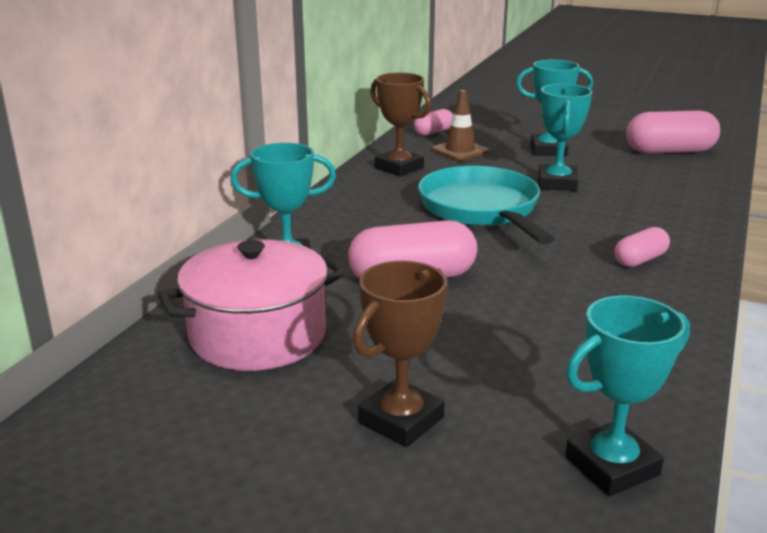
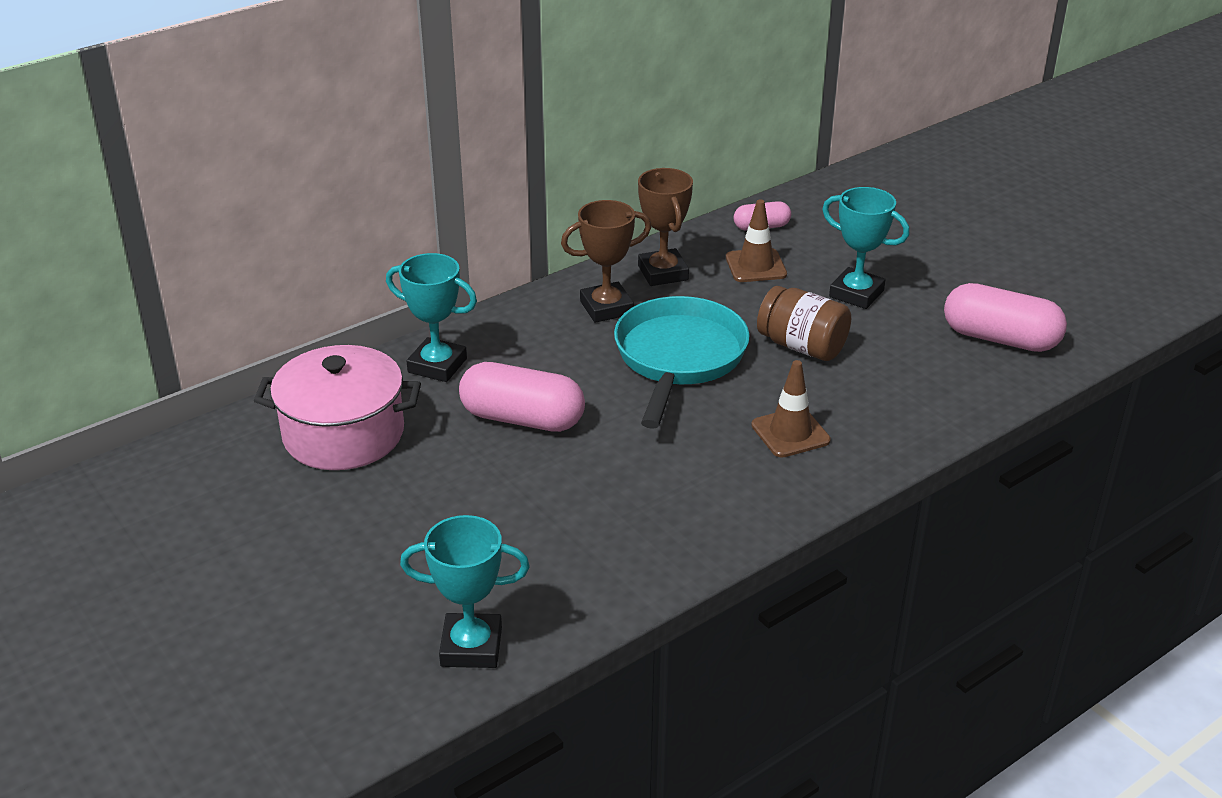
camera: 30 degrees right, 10 degrees up
(401, 420) = (369, 549): brown trophy -> brown trophy (606, 308)
(557, 183) = (802, 346): turquoise trophy -> brown jar
(626, 230) = (790, 433): none -> brown traffic cone
(640, 260) = (753, 473): pink capsule -> none

